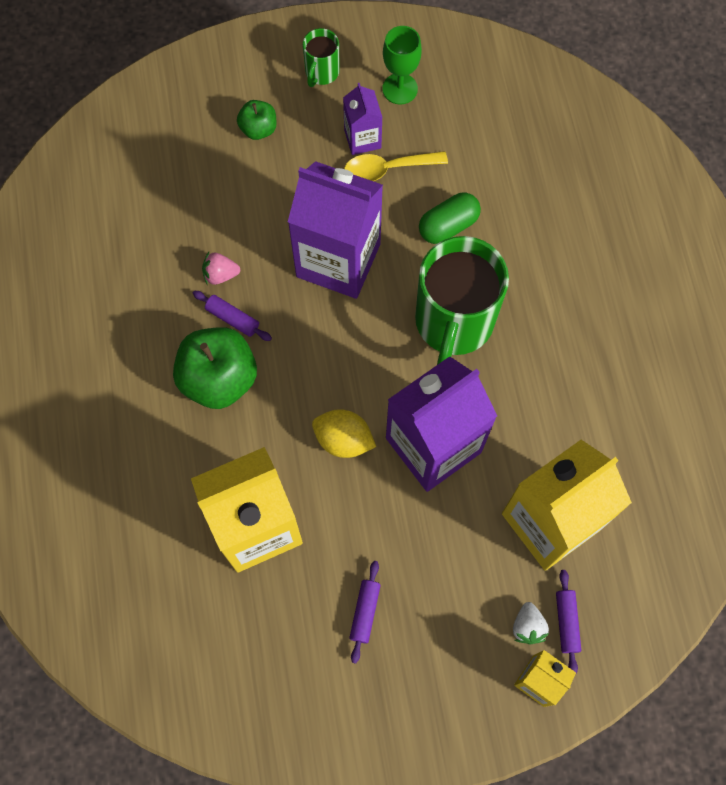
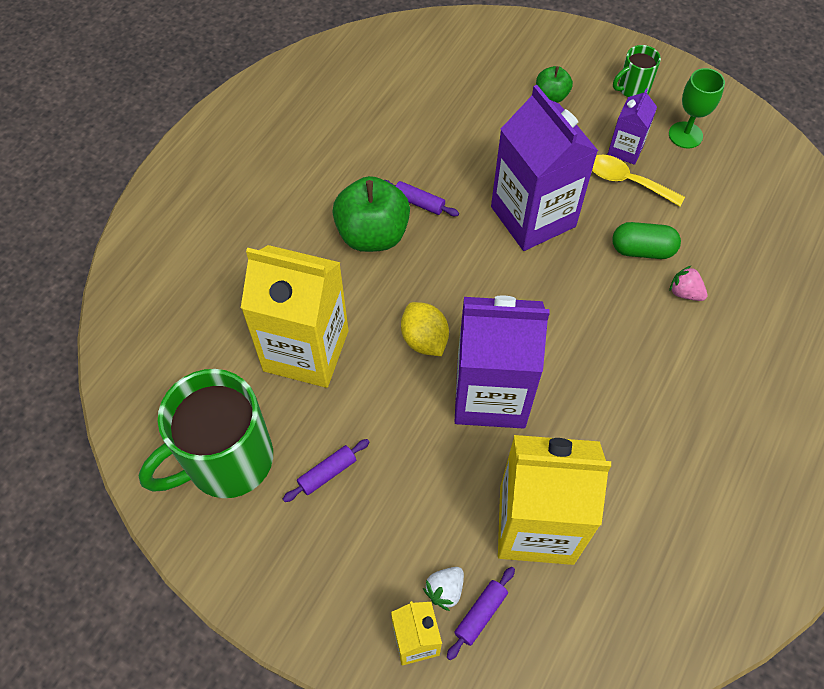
camera: 40 degrees right, 10 degrees down
(220, 274) = (437, 169): pink strawberry -> pink strawberry (684, 292)
(233, 319) = (419, 203): purple rolling pin -> purple rolling pin turned 45 degrees counterclockwise
(453, 323) = (585, 320): green mug -> green mug (227, 461)

